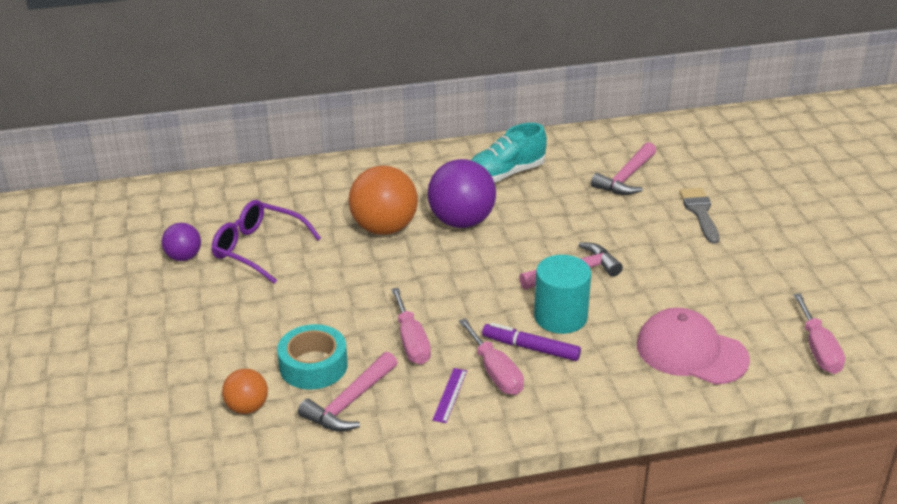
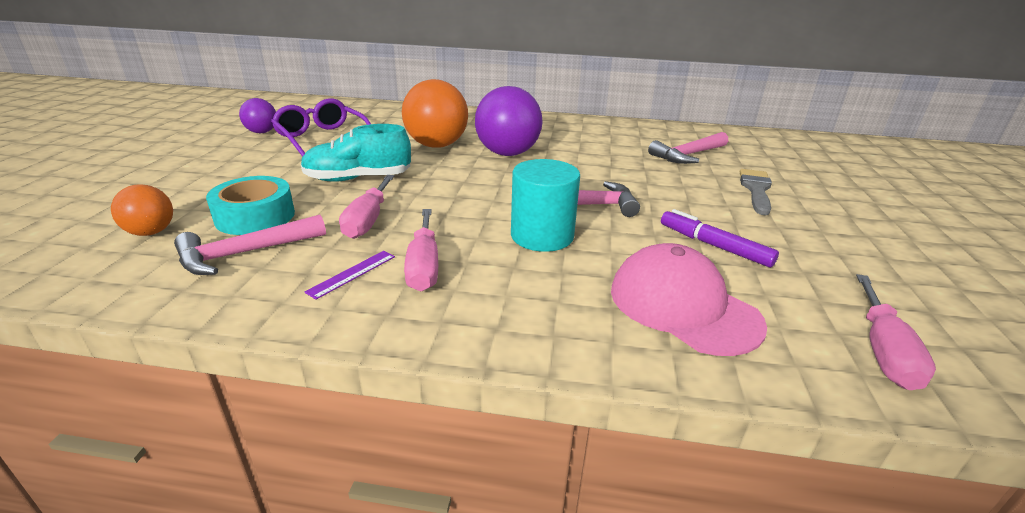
camera: 20 degrees right, 5 degrees down
(505, 174) = (574, 135): turquoise shoe -> turquoise shoe (358, 179)
(530, 348) = (484, 254): purple marker -> purple marker (714, 245)

